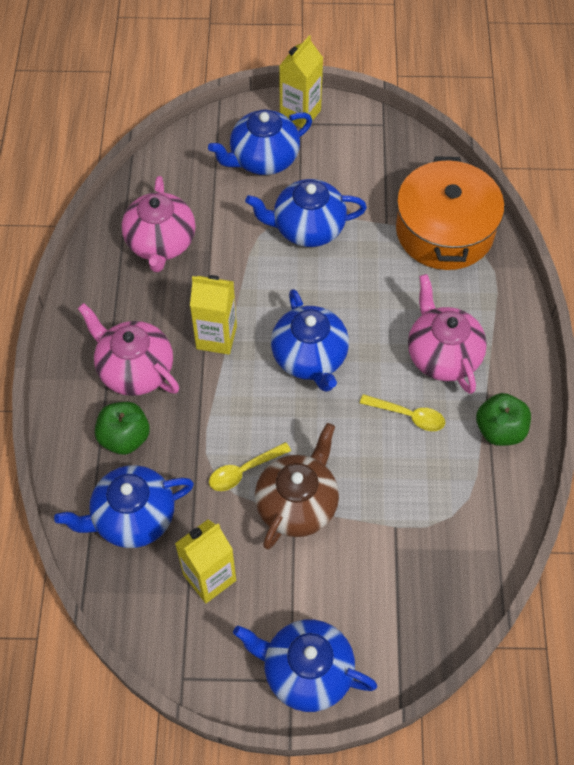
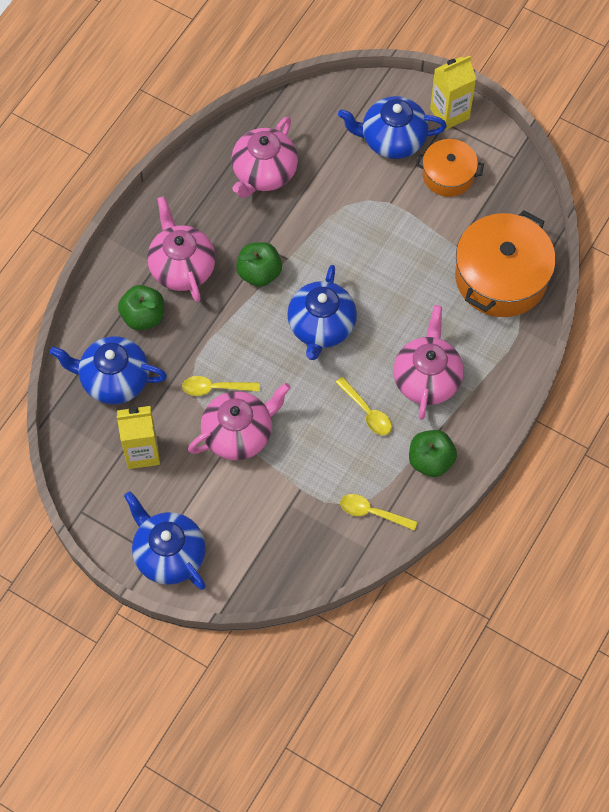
camera: 30 degrees right, 5 degrees up
(216, 337) = (259, 273): yellow carton -> green apple
(297, 504) = (239, 434): brown teapot -> pink teapot
(307, 228) = (389, 218): blue teapot -> none
(335, 166) = (448, 175): none -> orange pot
(481, 511) = (372, 512): none -> yellow spoon

